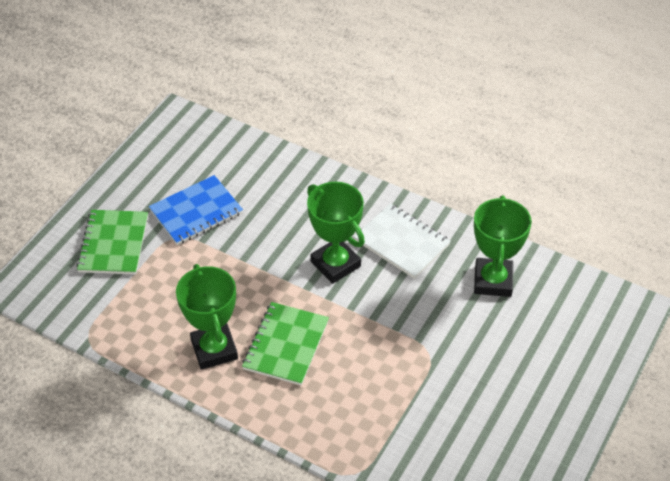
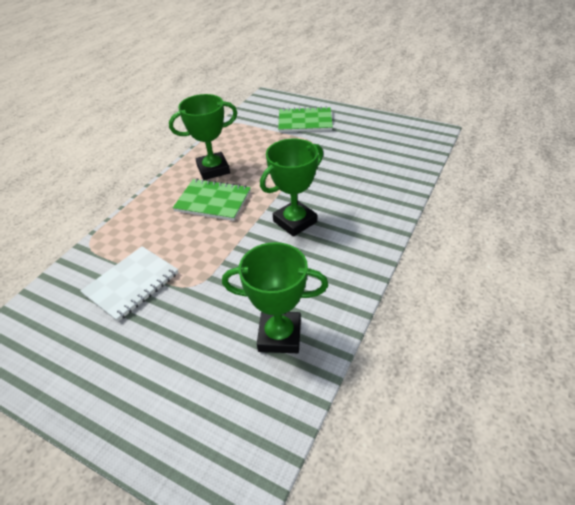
camera: 90 degrees right, 5 degrees down
(196, 212) = (340, 149): blue notebook -> none
(402, 242) = (324, 262): white notebook -> white notebook (132, 284)

